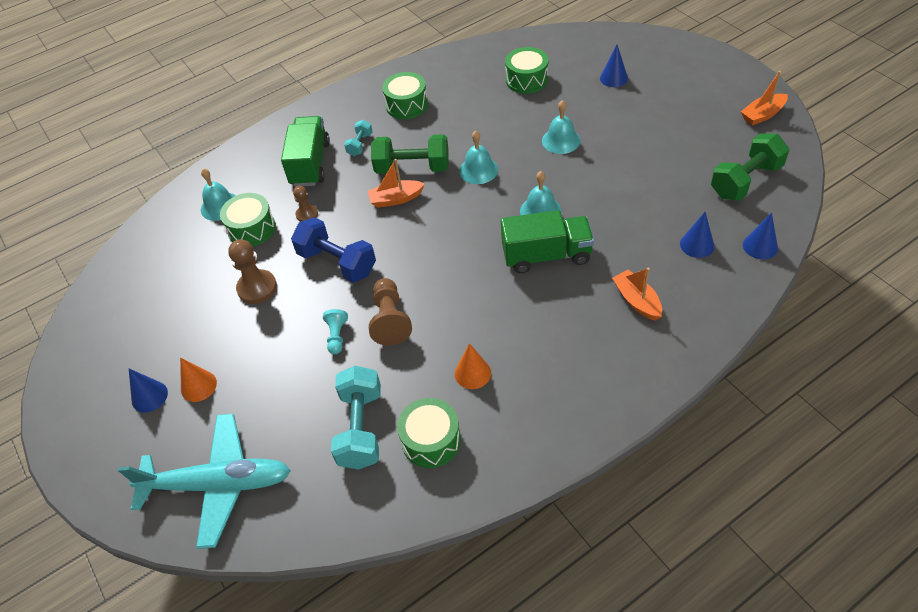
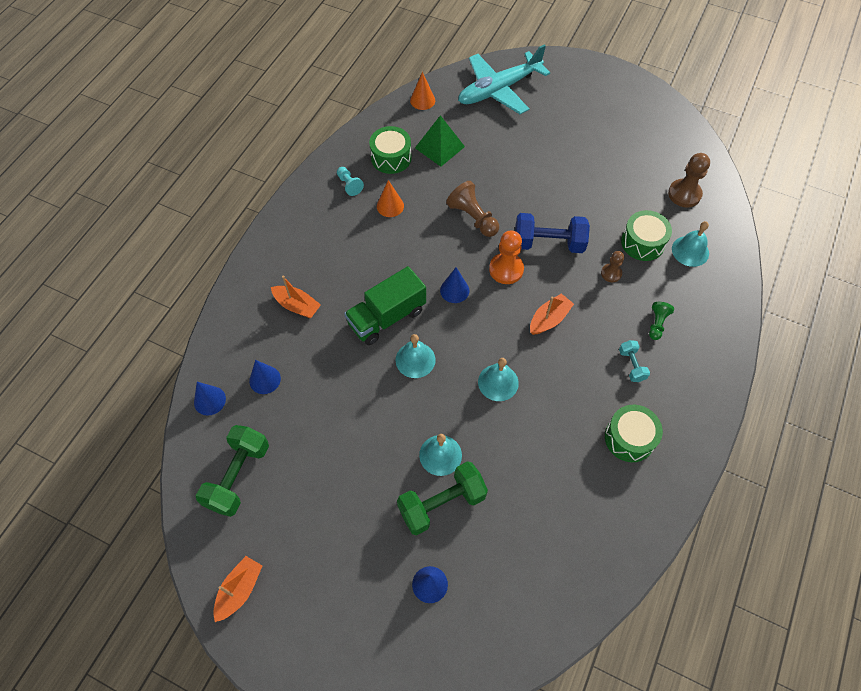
camera: 145 degrees right, 10 degrees up
(149, 396) = (587, 111): blue cone -> blue cone (454, 290)
(198, 386) = (563, 128): orange cone -> orange cone (422, 100)
(257, 288) = (590, 200): brown pawn -> brown pawn (684, 194)
(310, 164) = (657, 324): green truck -> green pawn
(337, 336) = (501, 192): turquoise pawn -> turquoise pawn (349, 185)
(360, 428) = (439, 147): turquoise dumbbell -> green pyramid
(399, 254) = (506, 269): none -> orange pawn
(412, 168) = (560, 359): green dumbbell -> green dumbbell (442, 504)
(527, 80) = (527, 536): green drum -> none

